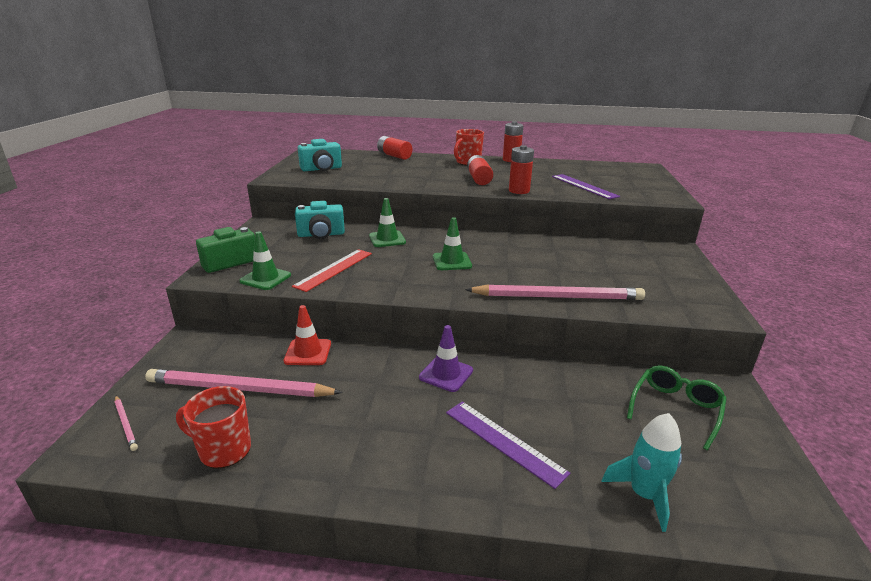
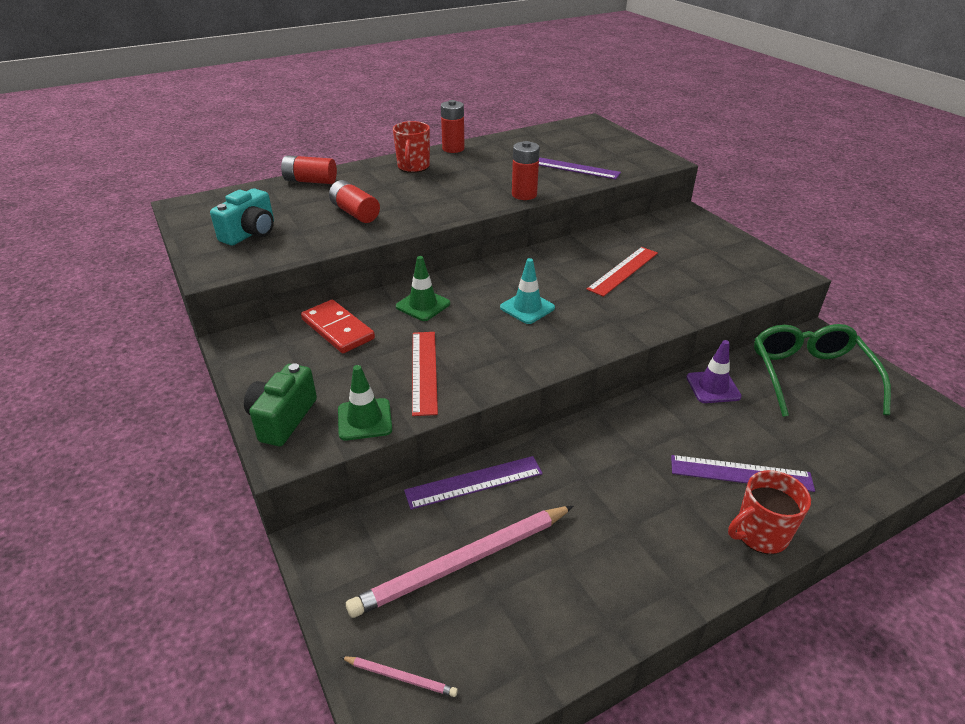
camera: 35 degrees left, 10 degrees up
(224, 450) = (541, 631): red mug -> red mug (760, 534)
(308, 352) = (474, 482): red traffic cone -> purple ruler
(321, 234) = (337, 329): turquoise camera -> red domino
(446, 374) = (625, 435): purple traffic cone -> purple traffic cone (713, 387)
(452, 261) = (527, 308): green traffic cone -> turquoise traffic cone
(479, 179) = (461, 190): red battery -> red battery (355, 213)
(558, 297) = (665, 310): pink pencil -> none
(560, 264) = (623, 271): none -> red ruler
(644, 494) = (864, 460): turquoise rocket -> none
(675, 409) = (809, 376): green glasses -> green glasses, size x1.51

